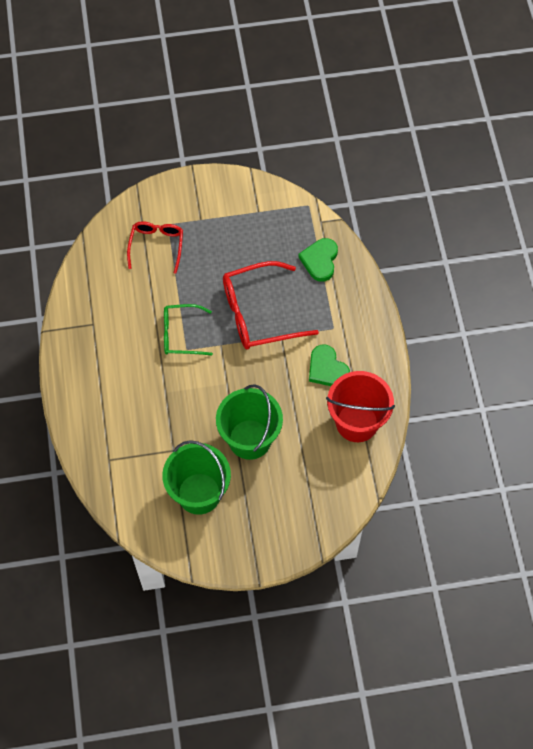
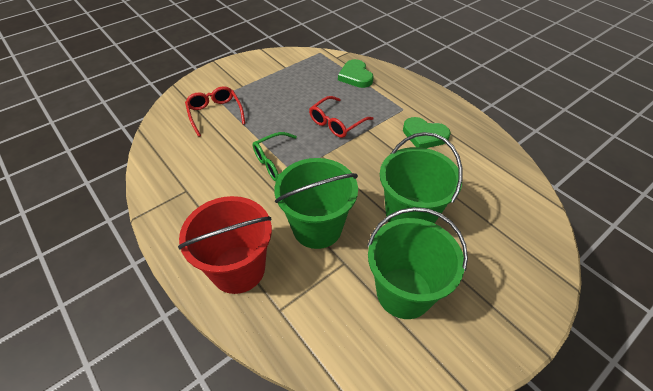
camera: 30 degrees left, 15 degrees down
(172, 411) = (317, 227): none -> green bucket
(258, 313) = (336, 123): red glasses -> red glasses, size x0.61
(357, 422) = (484, 160): red bucket -> red bucket (238, 269)

